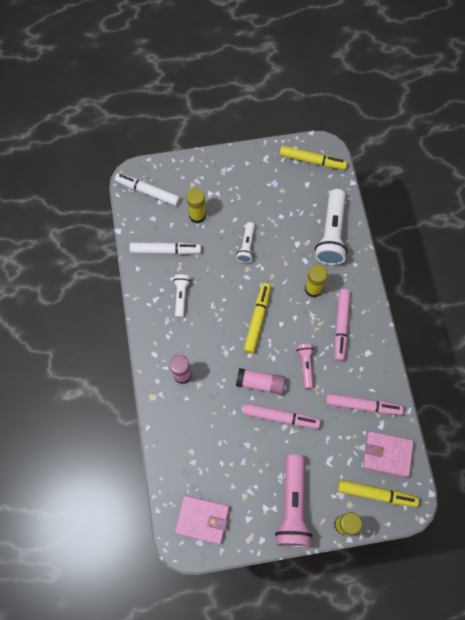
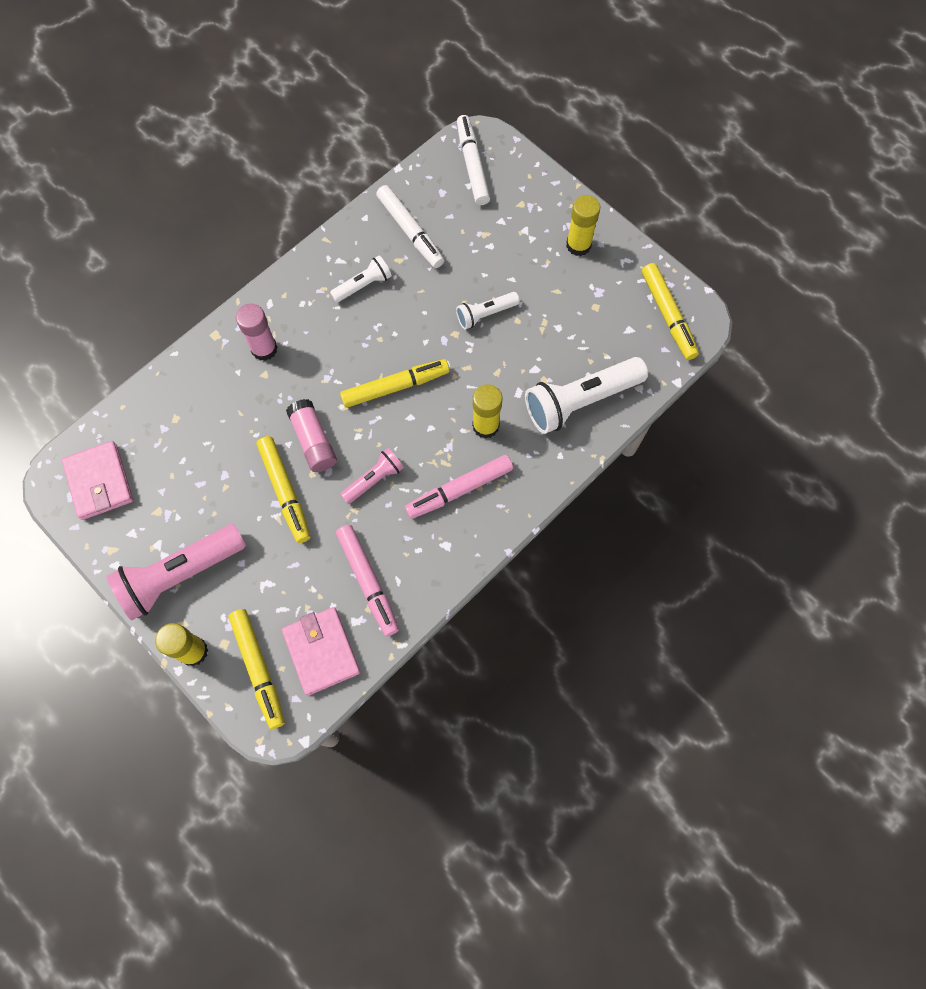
camera: 55 degrees right, 0 degrees up
(197, 215) = (483, 236): yellow glue stick -> yellow glue stick (578, 245)
(280, 417) = (285, 491): pink marker -> yellow marker

